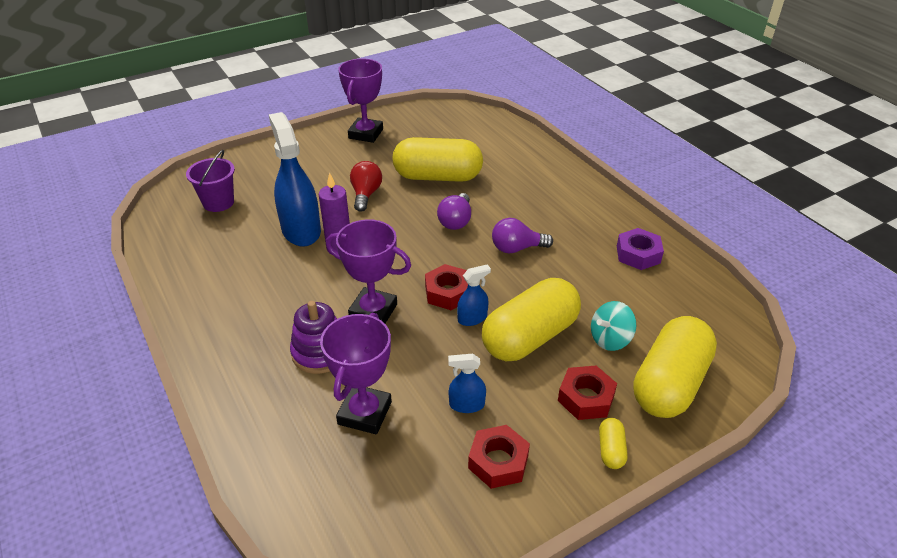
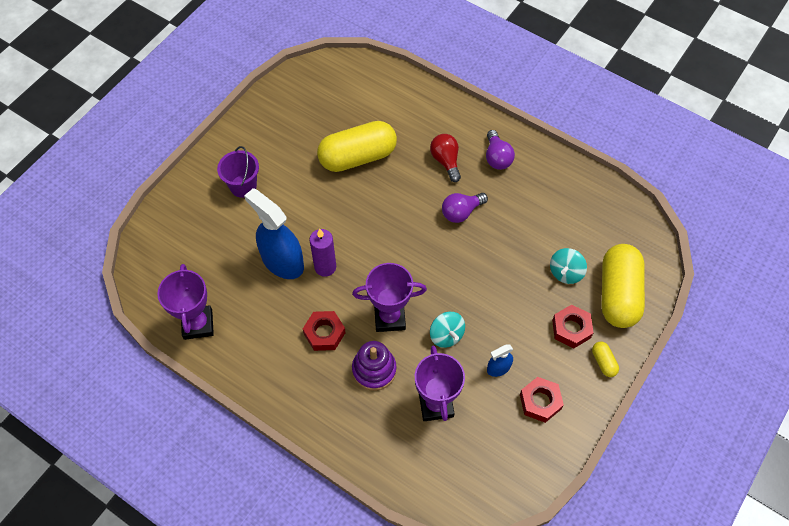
camera: 25 degrees left, 20 degrees up
(218, 202) = (190, 259): purple bucket -> purple bucket (243, 186)
(366, 134) = (264, 127): purple trophy -> purple trophy (198, 324)
(366, 194) = (310, 201): red light bulb -> red light bulb (446, 161)
(425, 349) = (446, 335): none -> turquoise spinning top
(447, 292) = (433, 277): red nut -> red nut (324, 333)
(456, 221) = (400, 202): purple light bulb -> purple light bulb (497, 157)
(472, 318) = (464, 293): blue spray bottle -> none
(530, 337) = (511, 293): yellow capsule -> none
(638, 254) = (551, 183): purple nut -> none

